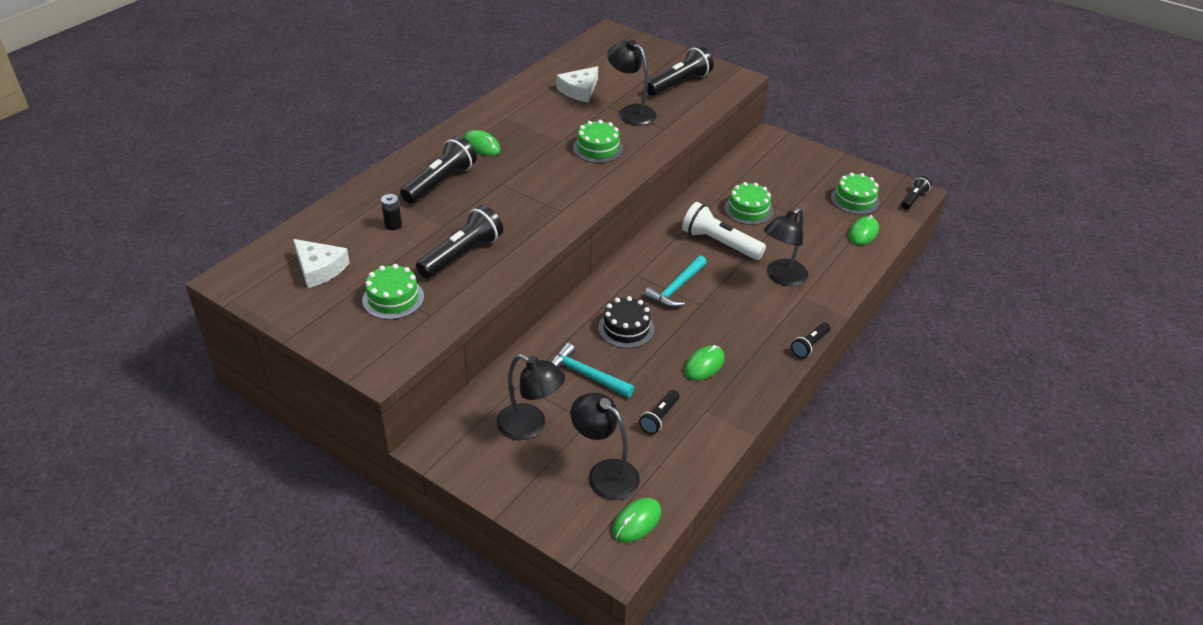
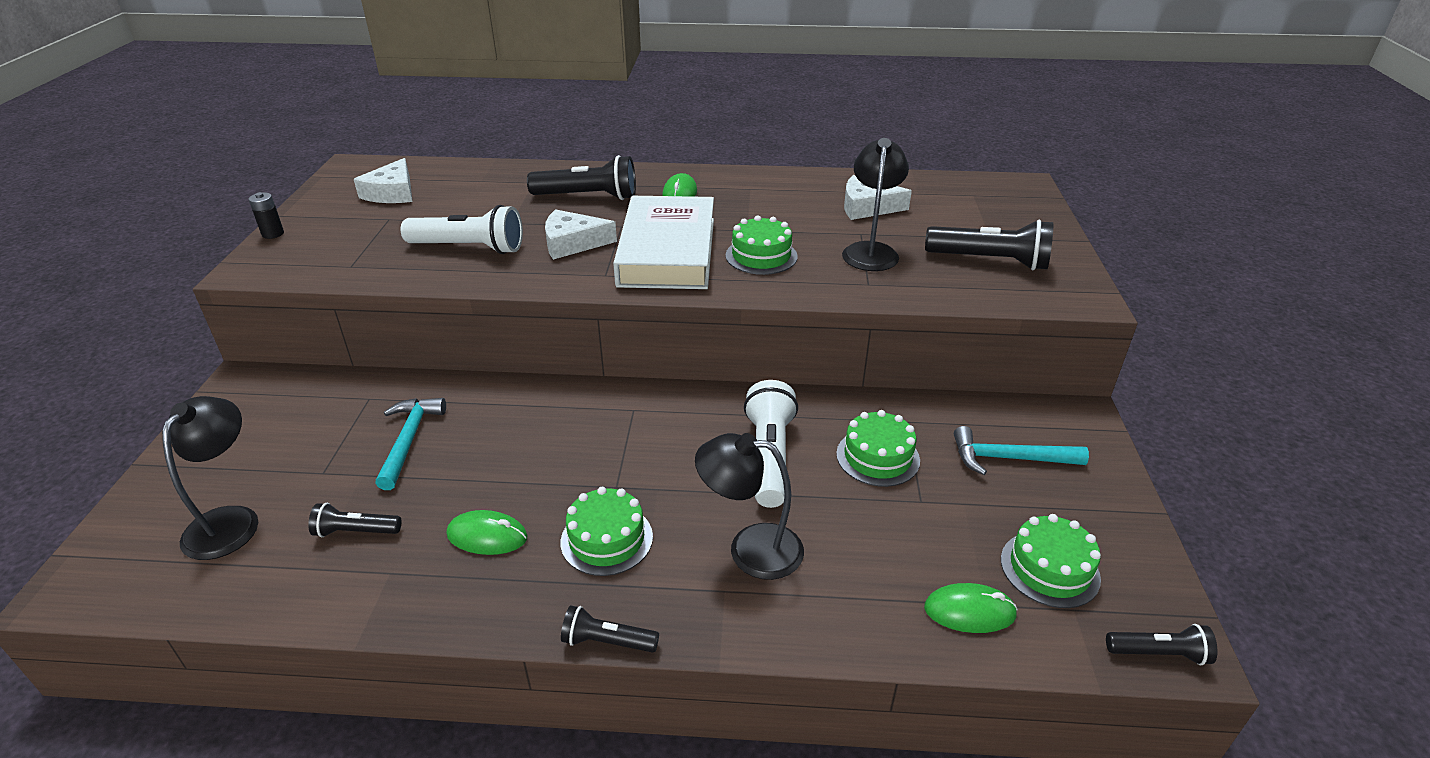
camera: 60 degrees right, 5 degrees down
(393, 225) = (491, 200): black battery -> black battery (273, 234)
(393, 298) = (367, 239): green cake -> green cake (607, 539)
(462, 255) = (469, 248): black flashlight -> white flashlight
(504, 210) = (572, 243): none -> white cheese
(530, 426) = (297, 432): black lamp -> none
(556, 178) = (667, 251): none -> white book
(626, 328) = (519, 439): black cake -> none
(636, 522) = (143, 582): green mouse -> none
(676, 288) = (633, 452): turquoise hammer -> turquoise hammer (1009, 458)

